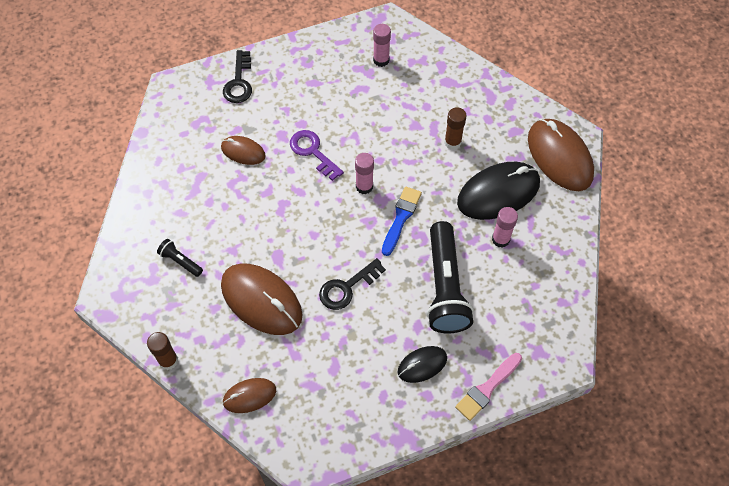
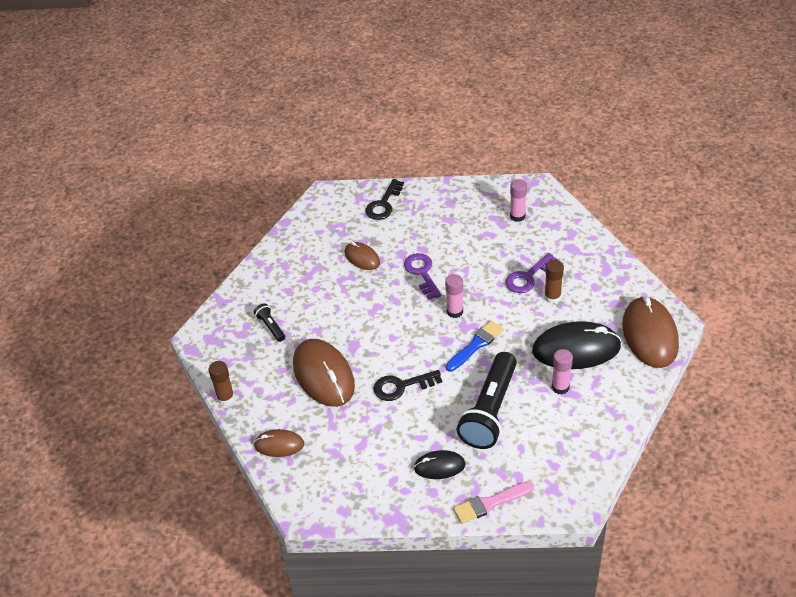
camera: 25 degrees right, 15 degrees down
(420, 126) = (528, 277): none -> purple key

